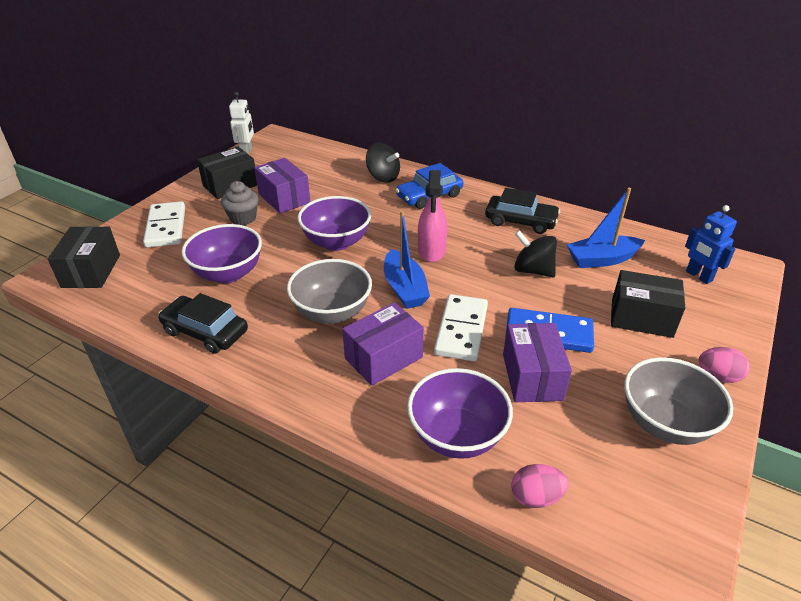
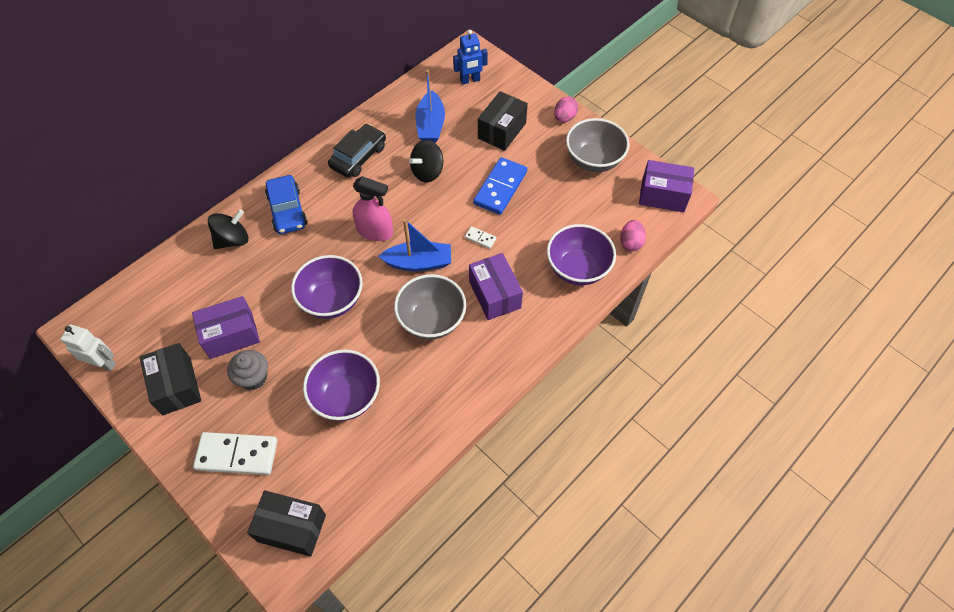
camera: 75 degrees left, 20 degrees up
(205, 332) = (424, 419): black car -> none
(461, 330) = (480, 238): white domino -> white domino, size x0.45
(532, 376) = (538, 212): purple box -> purple box (663, 195)

